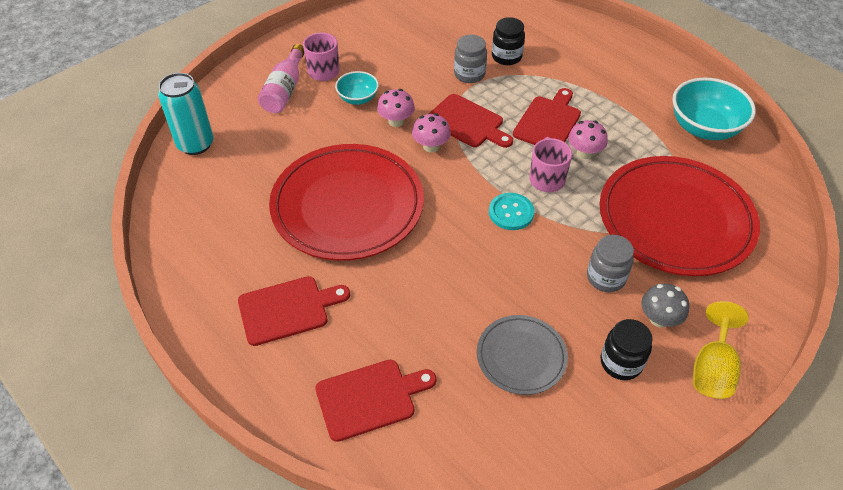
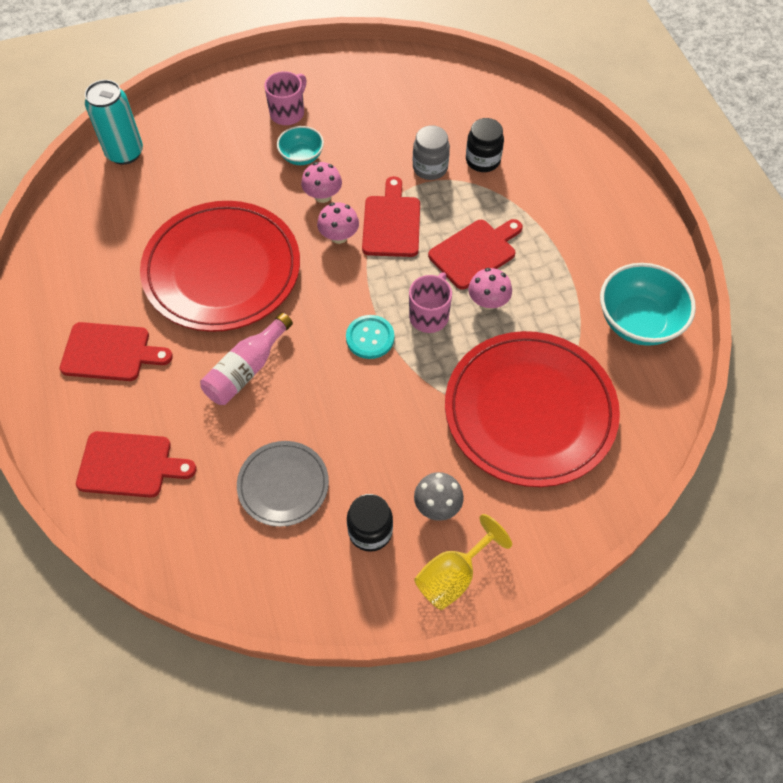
camera: 25 degrees right, 10 degrees up
(285, 90) = (238, 122): pink bottle -> pink bottle (246, 369)
(467, 122) = (391, 223): red cutting board -> red cutting board turned 150 degrees counterclockwise
(606, 277) = (415, 442): grey jar -> none

